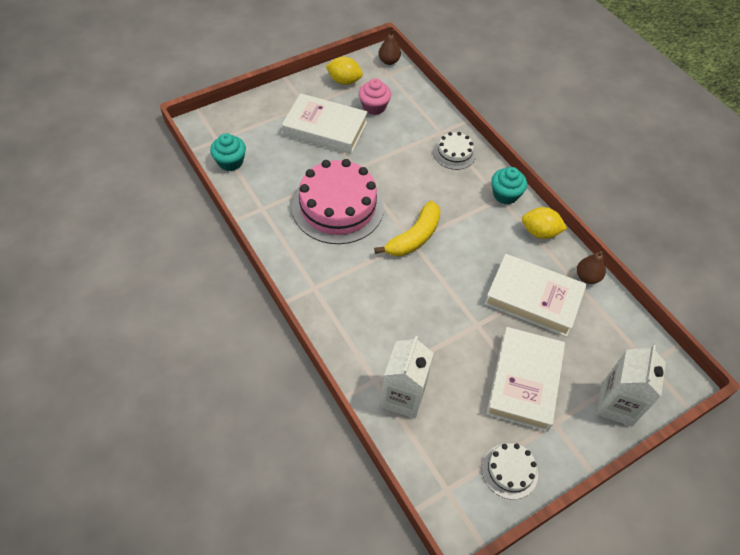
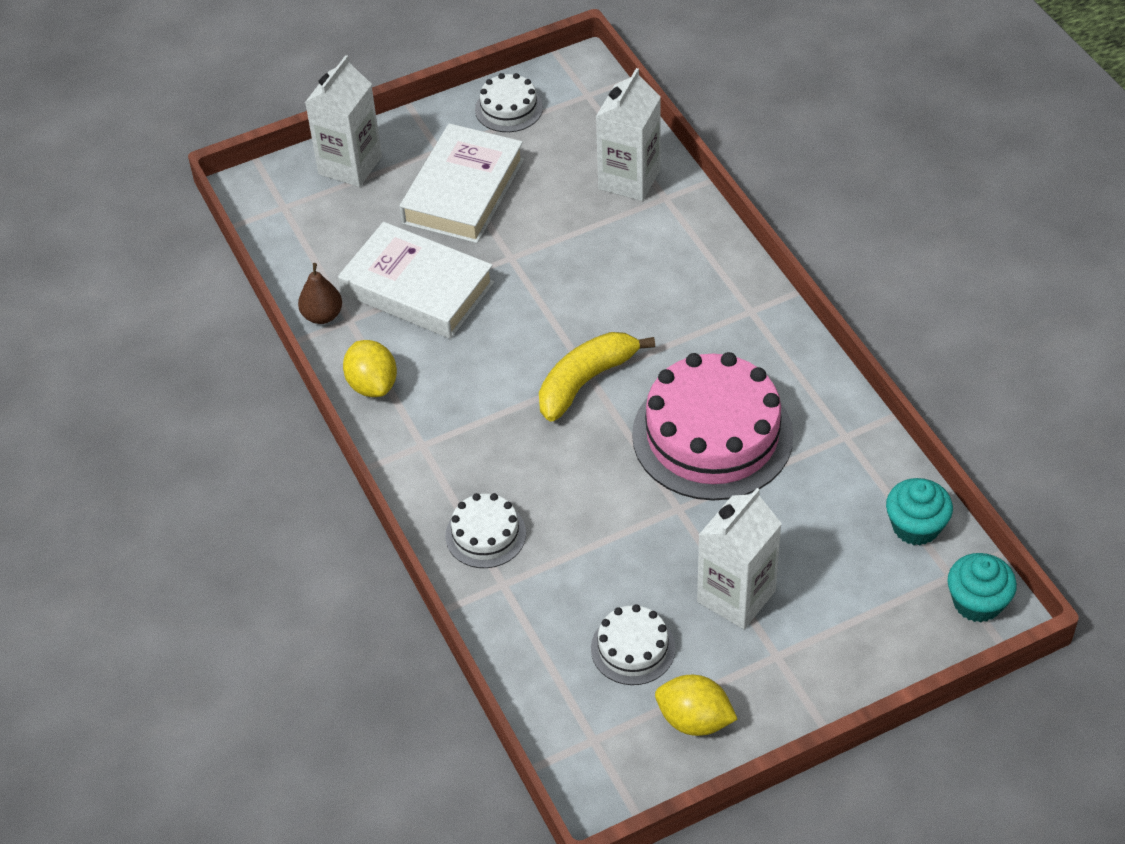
camera: 170 degrees left, 5 degrees down
(325, 129) = (736, 596): white book -> white carton
(374, 107) = (633, 648): pink cupcake -> white cake
(389, 61) = (588, 778): brown pear -> none
(505, 195) = (411, 451): turquoise cupcake -> turquoise cupcake (977, 602)
(540, 232) = (372, 385): yellow lemon -> yellow lemon turned 45 degrees clockwise

